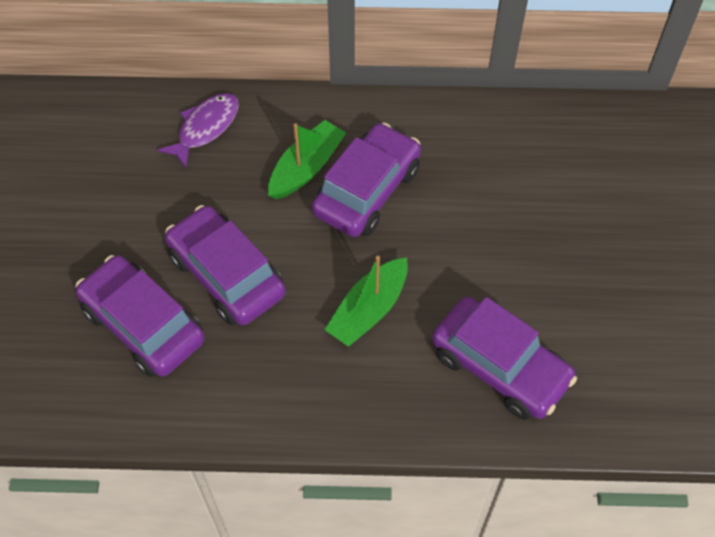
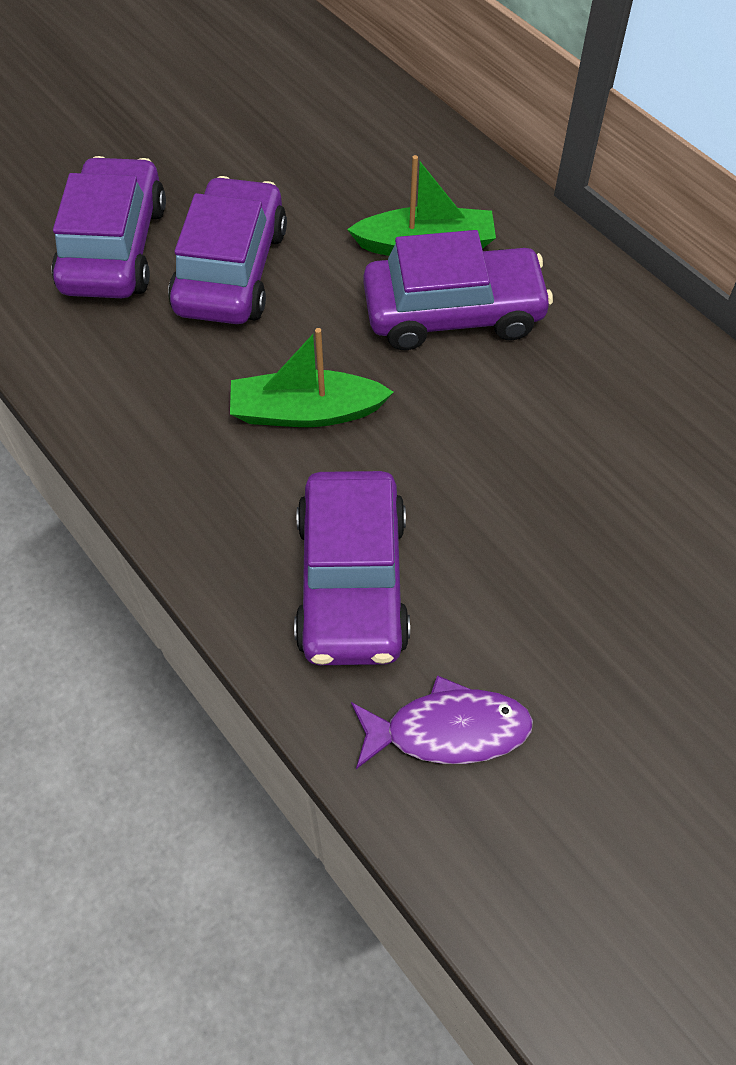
camera: 50 degrees right, 0 degrees up
(205, 128) = (385, 141): purple fish -> purple fish (448, 730)

